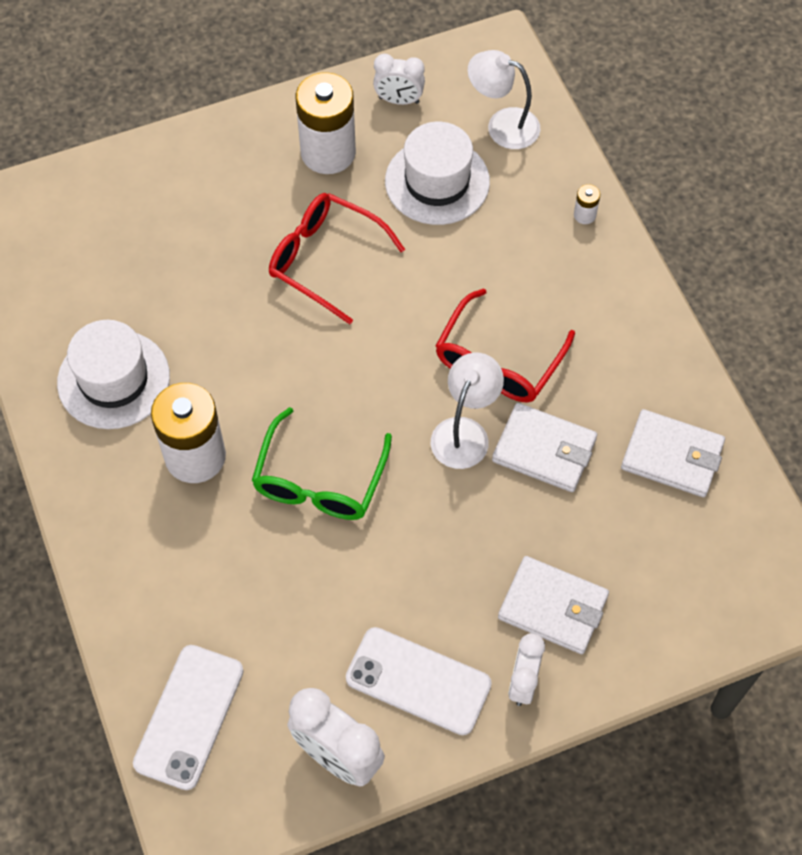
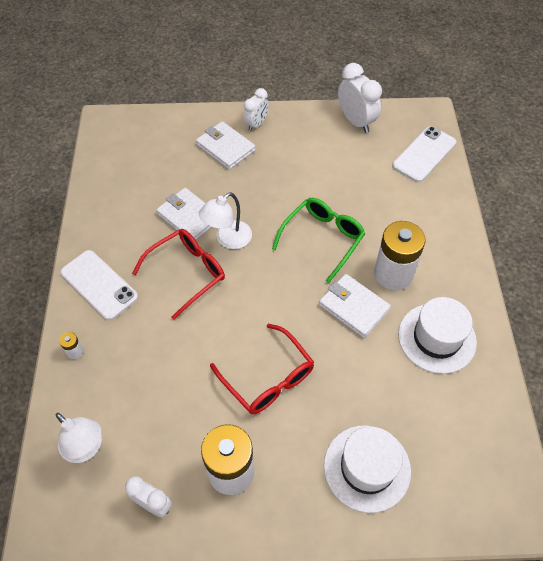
camera: 160 degrees left, 5 degrees down
(418, 681) = (306, 138): white phone -> white phone (99, 285)
(437, 181) = (161, 414): white hat -> white hat (367, 468)
(672, 456) = (122, 194): white wallet -> white wallet (353, 307)

